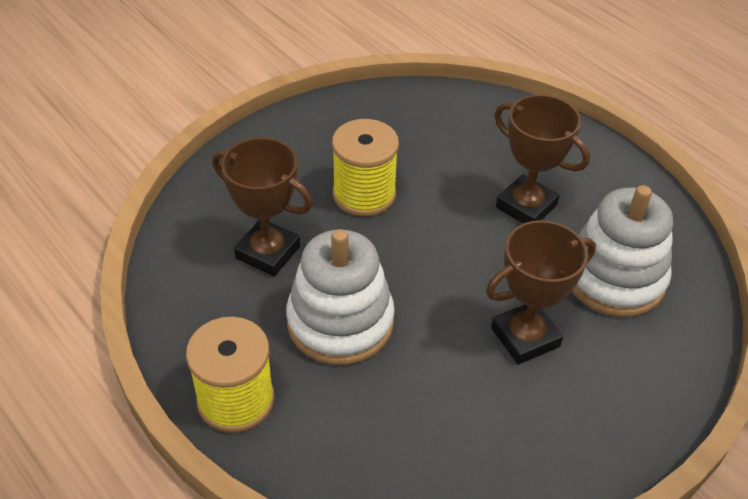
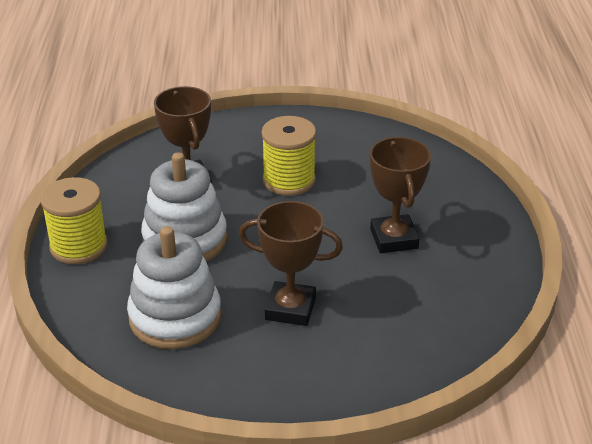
camera: 40 degrees right, 10 degrees down
(614, 278) = (401, 310): white stacking toy -> white stacking toy (175, 317)

